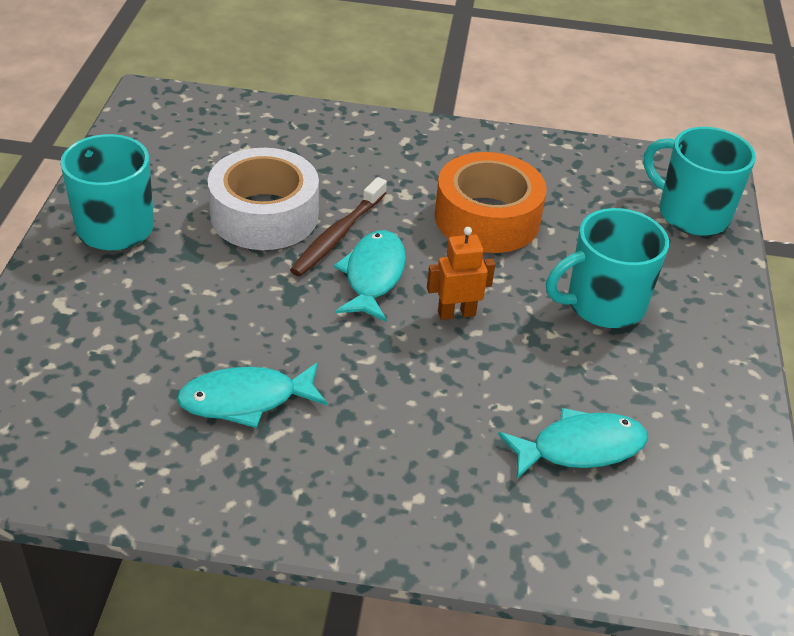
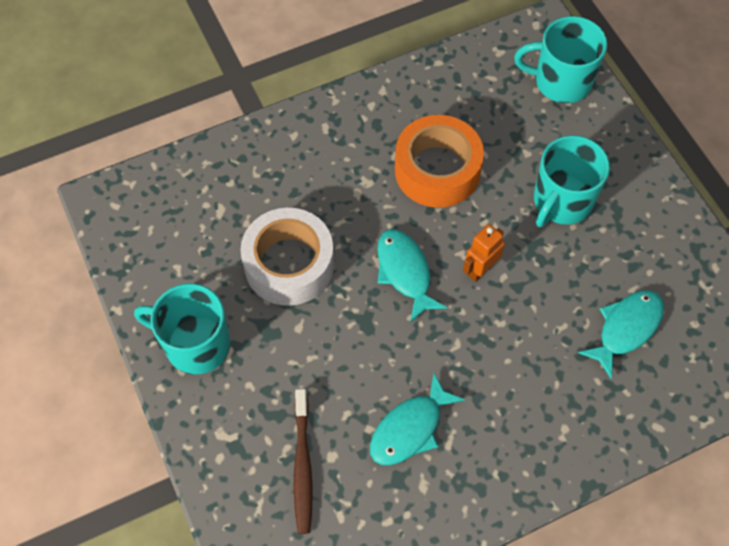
camera: 30 degrees left, 20 degrees up
(338, 235) = (353, 250): brown toothbrush -> brown toothbrush (302, 466)

